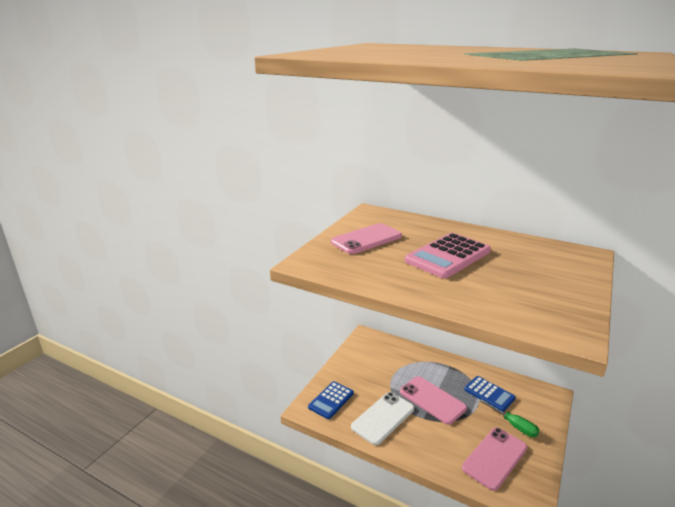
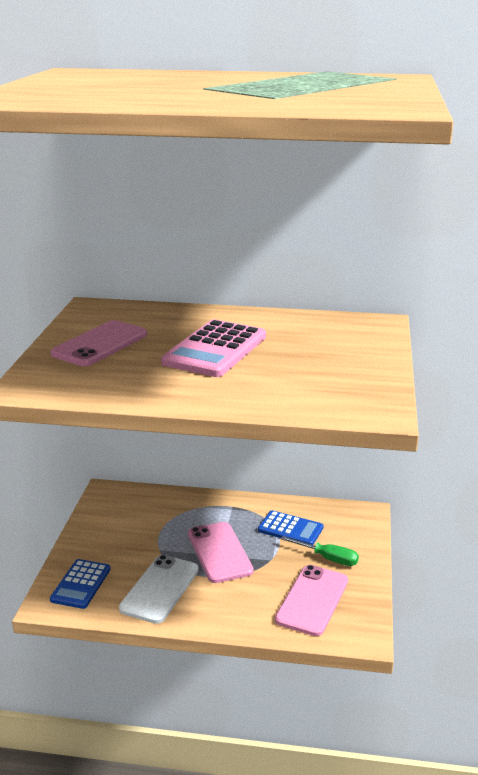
camera: 20 degrees left, 0 degrees up
(432, 400) = (219, 552): pink phone -> pink phone turned 45 degrees clockwise

